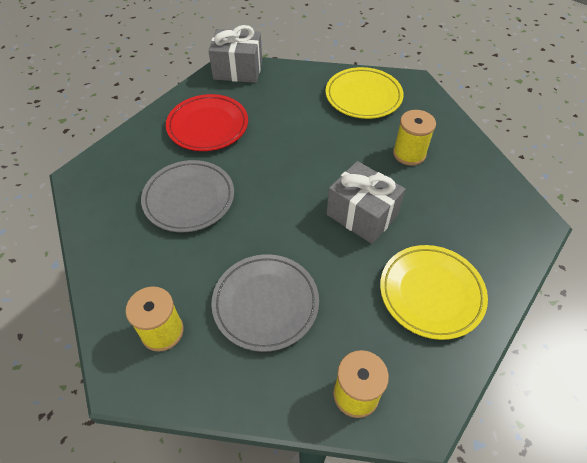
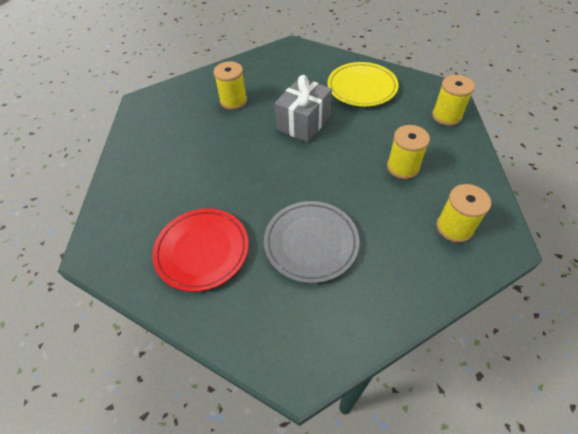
camera: 95 degrees left, 0 degrees up
(238, 70) = (100, 241): grey gift -> none
(265, 304) = (403, 167): grey plate -> yellow spool
(363, 96) = (159, 131): yellow plate -> none

